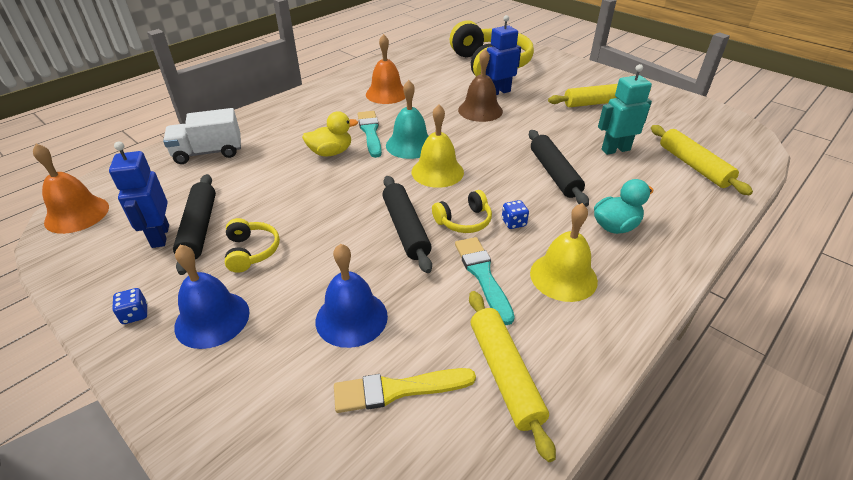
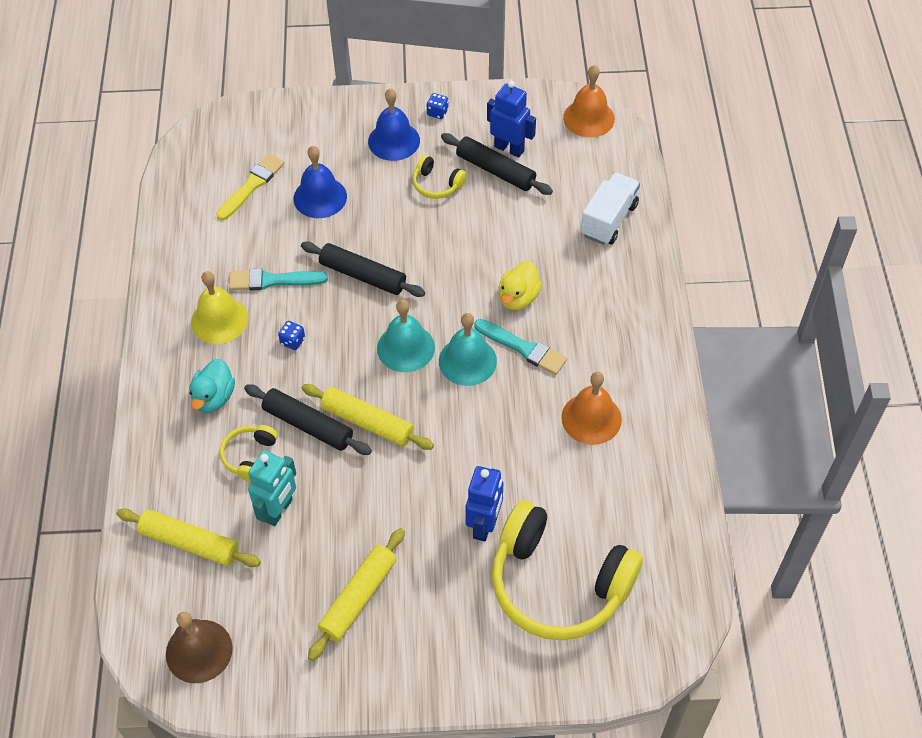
camera: 135 degrees right, 15 degrees up
(437, 172) = (405, 348): yellow bell -> turquoise bell
(464, 221) = (330, 314): yellow headphones -> yellow headphones (250, 456)
(480, 110) = (466, 470): brown bell -> brown bell (199, 651)
(482, 275) = (272, 280): turquoise brush -> turquoise brush turned 150 degrees clockwise
(504, 374) = (204, 232): yellow rolling pin -> yellow rolling pin (367, 422)

